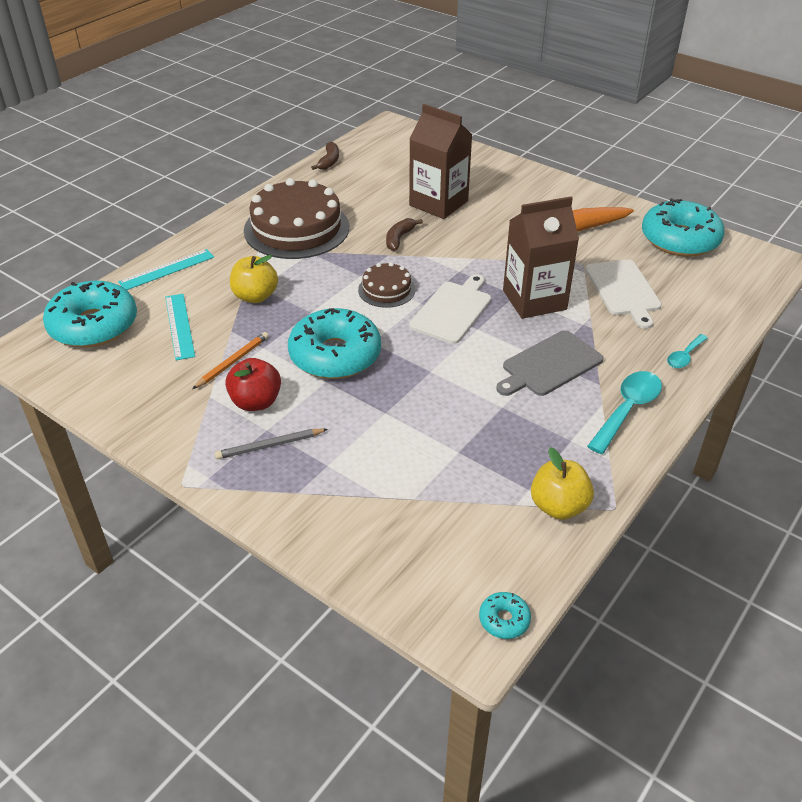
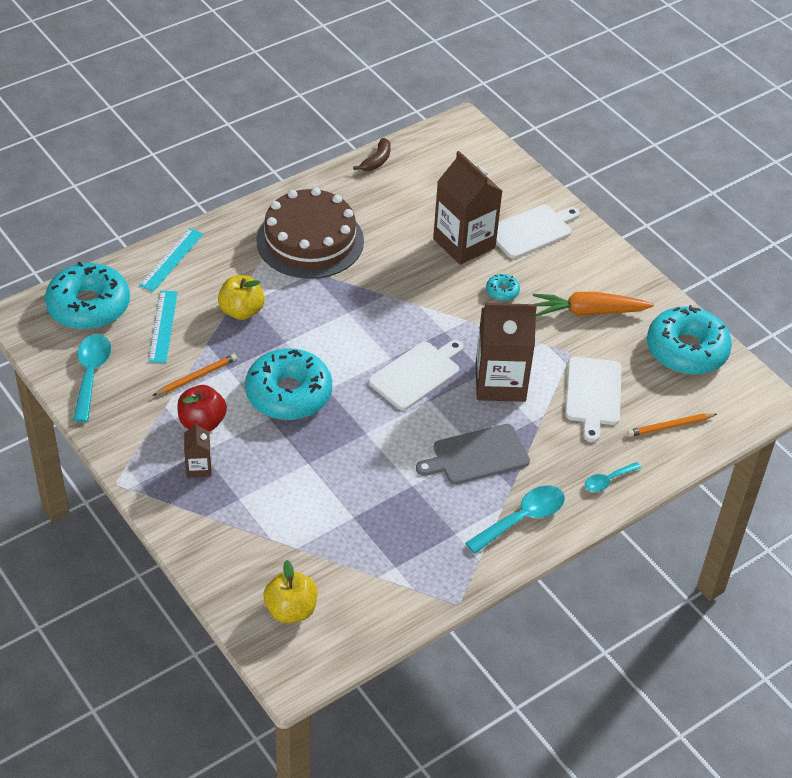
camera: 15 degrees right, 5 degrees up
(117, 385) = (91, 374): none -> turquoise spoon
(167, 269) = (171, 259): turquoise ruler -> turquoise ruler turned 45 degrees counterclockwise
(270, 445) = (199, 467): grey pencil -> brown carton
(386, 290) = (365, 335): brown cake -> none
(399, 238) = (404, 278): brown banana -> none
(492, 183) = (532, 231): none -> white cutting board
(504, 620) = (321, 666): turquoise donut -> turquoise donut (502, 291)
(558, 506) = (412, 588): yellow apple -> yellow apple (291, 610)
(707, 299) = (670, 426): none -> orange pencil

